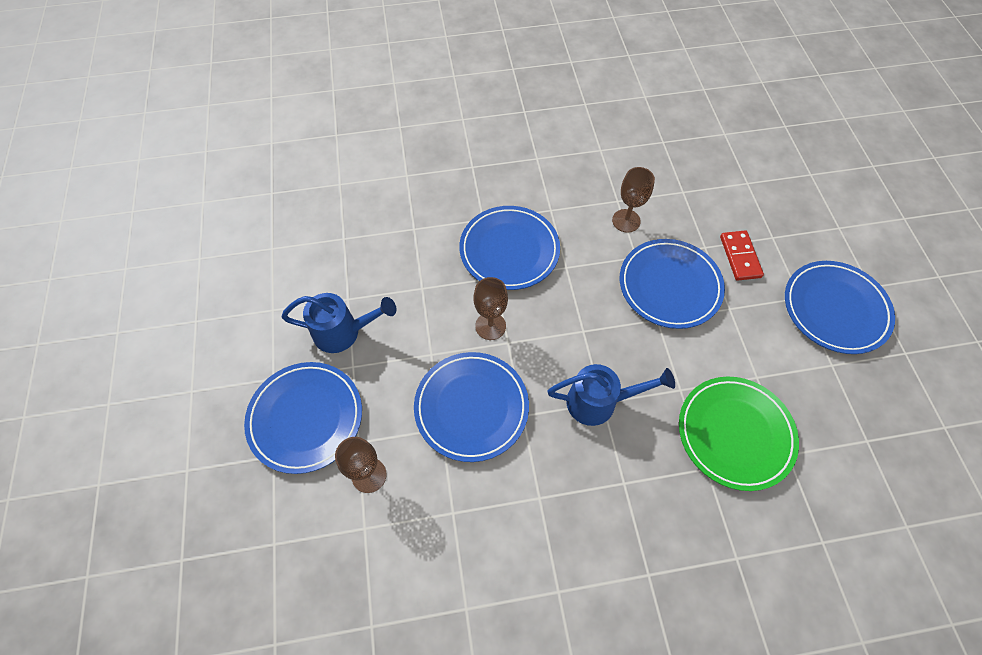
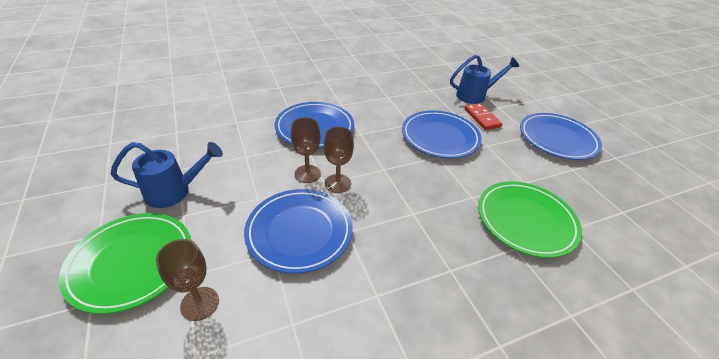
camera: 15 degrees left, 20 degrees down
(306, 418) = (132, 262): blue plate -> green plate
(599, 402) = (410, 213): blue watering can -> blue watering can (475, 95)
(626, 221) = (397, 106): brown goblet -> brown goblet (337, 183)

